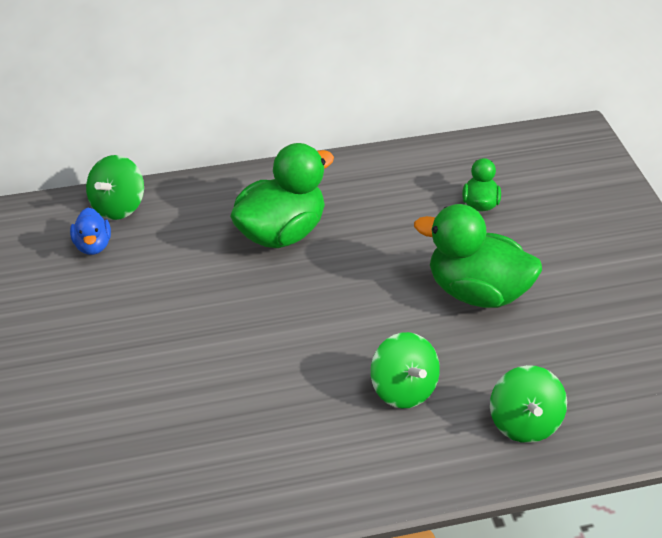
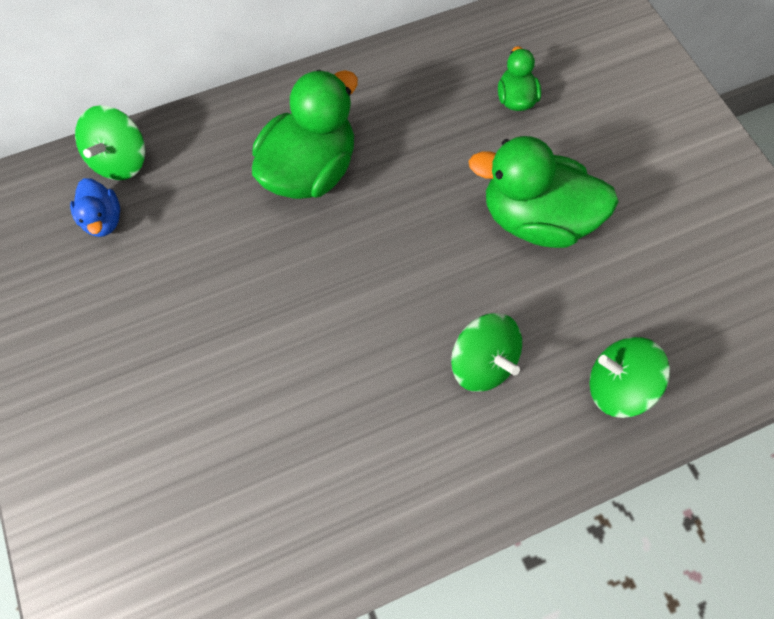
camera: 10 degrees left, 25 degrees up
(524, 423) = (616, 385): green spinning top -> green spinning top turned 120 degrees clockwise

